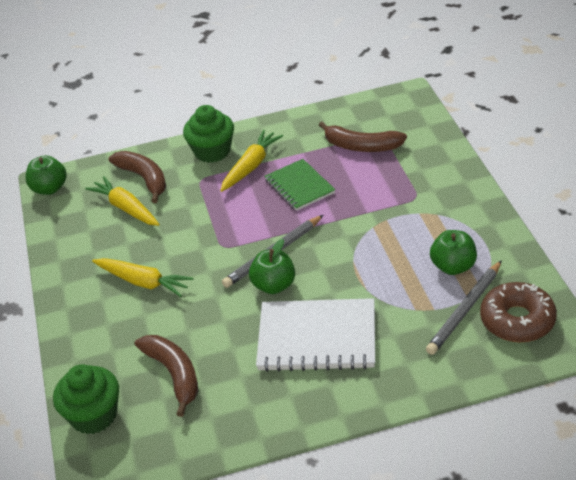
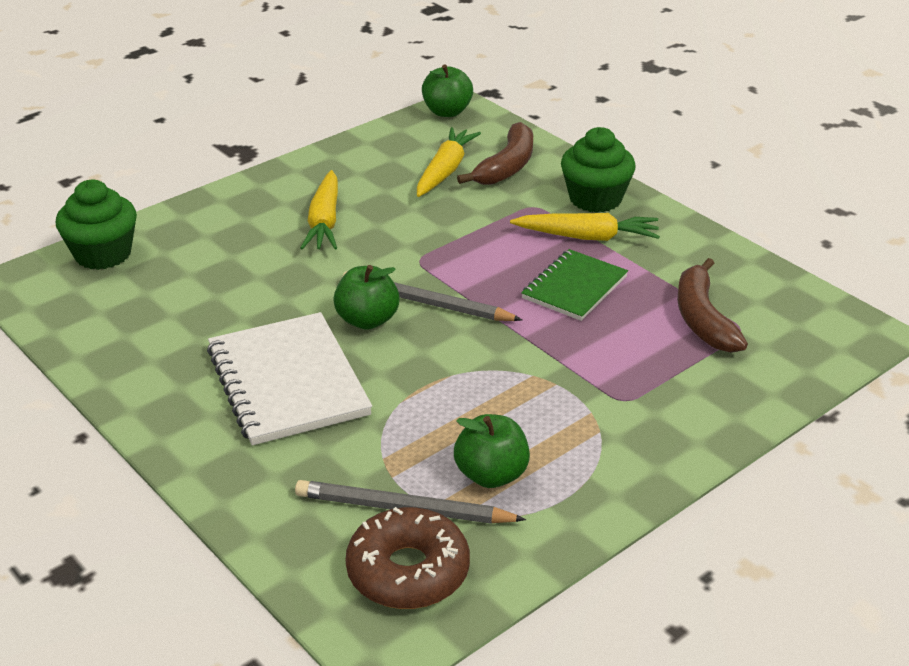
camera: 60 degrees right, 5 degrees down
(174, 374) = (183, 289): brown banana -> none

